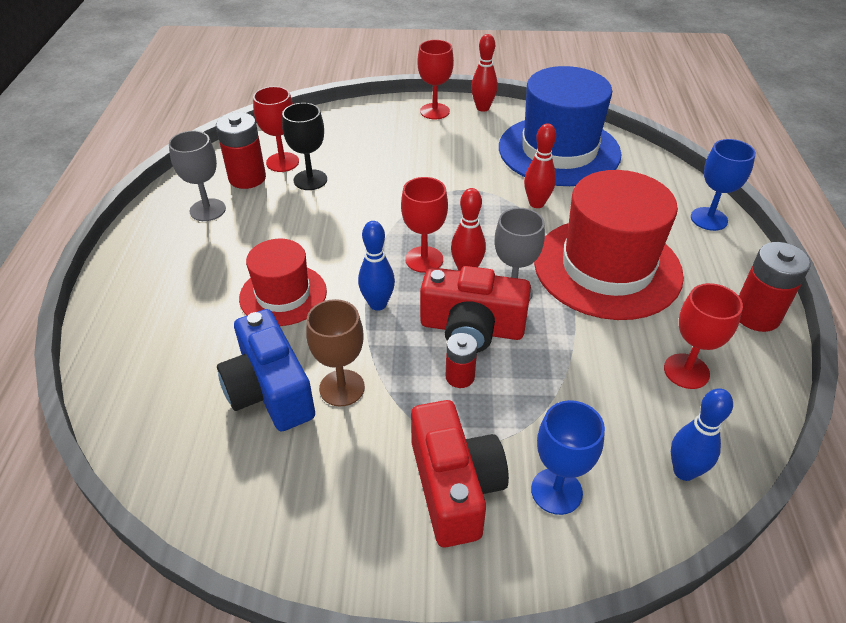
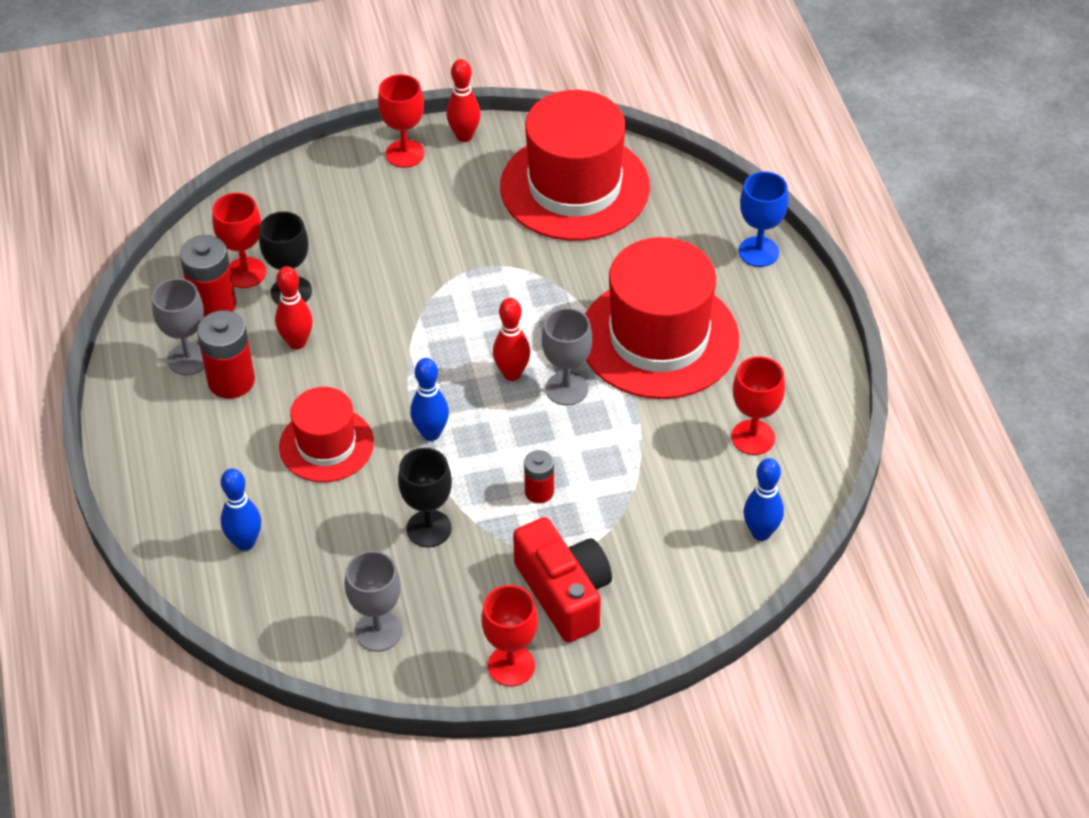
camera: 15 degrees left, 5 degrees up
(170, 362) = (245, 543): none -> blue bowling pin
(248, 481) = (378, 631): none -> grey goblet
(270, 390) = (359, 547): blue camera -> none
(342, 388) = (429, 528): brown goblet -> black goblet
(424, 259) = (462, 370): red goblet -> red goblet (511, 666)
(472, 328) = (536, 439): red camera -> none
(536, 203) = (566, 270): red bowling pin -> red bowling pin (297, 342)
(556, 491) = (653, 575): blue goblet -> none
(559, 151) = (574, 187): blue hat -> red hat
(756, 315) = (815, 362): red battery -> red battery (231, 381)

